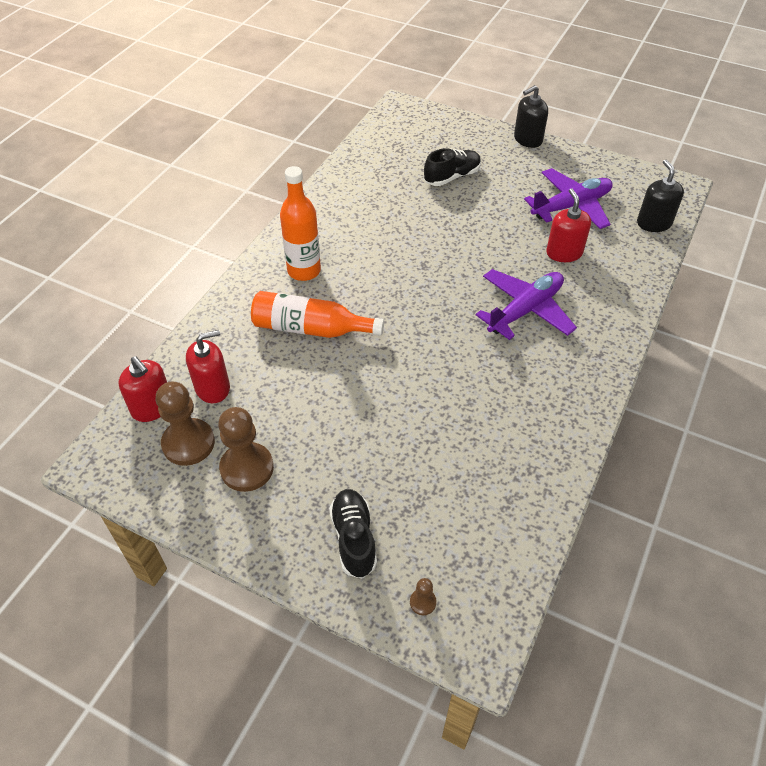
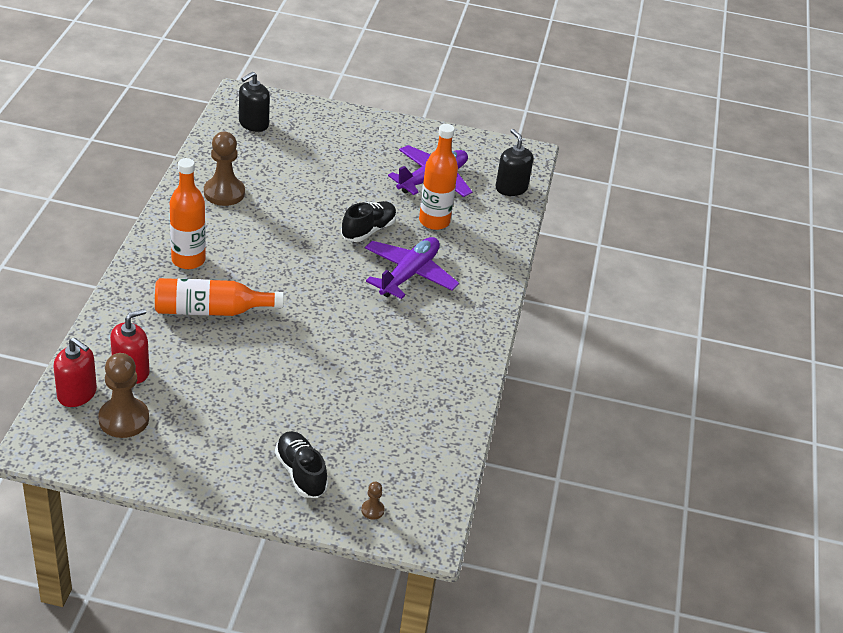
camera: 20 degrees left, 10 degrees down
(247, 468) = (186, 432): brown pawn -> brown pawn (224, 193)
(452, 177) = (312, 160): black shoe -> black shoe (368, 230)
(528, 139) = (378, 119): black soap dispenser -> black soap dispenser (253, 124)
(564, 253) = (434, 221): red soap dispenser -> orange bottle

